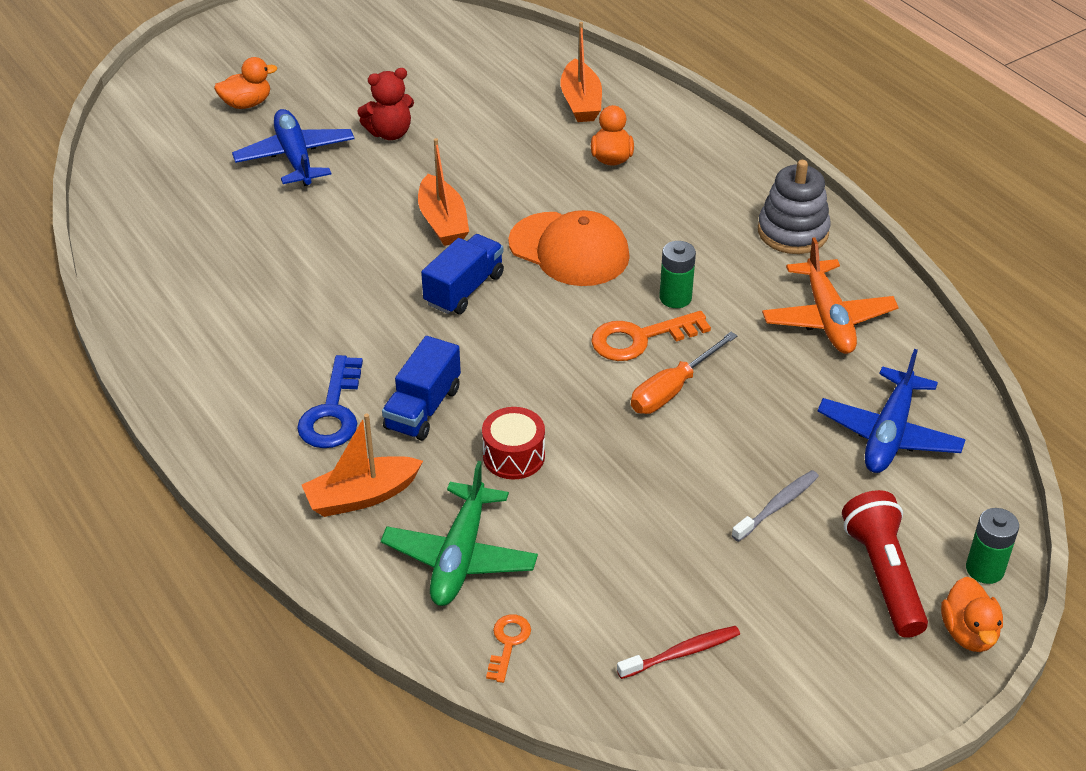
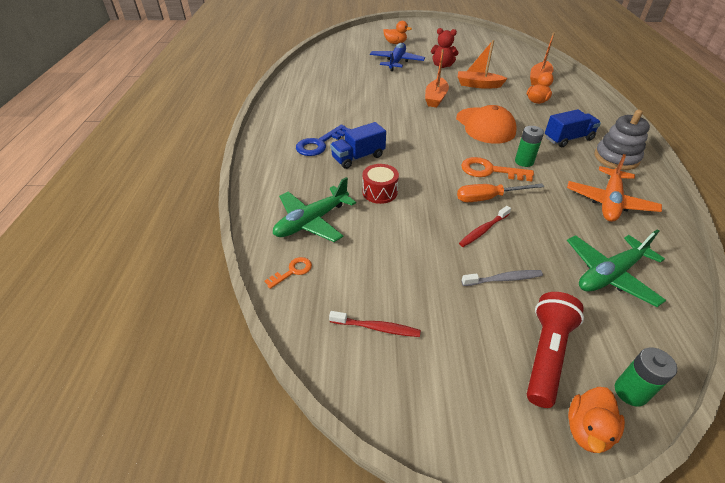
camera: 35 degrees right, 0 degrees up
(362, 496) = (296, 178): orange boat -> orange boat (478, 85)
(464, 289) = (421, 123): blue truck -> blue truck (568, 139)
(703, 446) = (483, 230): none -> red toothbrush
(889, 434) = (609, 274): blue plane -> green plane

